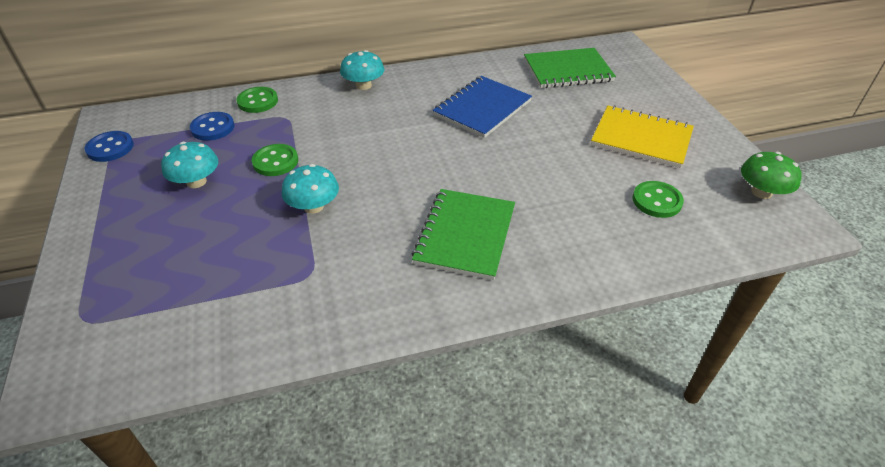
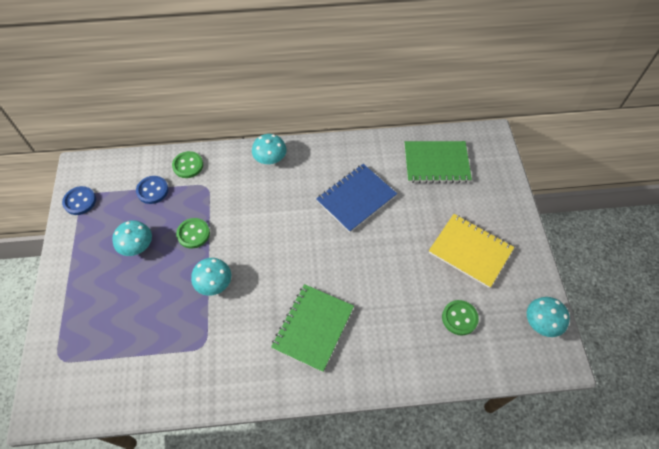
camera: 10 degrees right, 15 degrees up
(761, 192) = (542, 322): green mushroom -> turquoise mushroom

